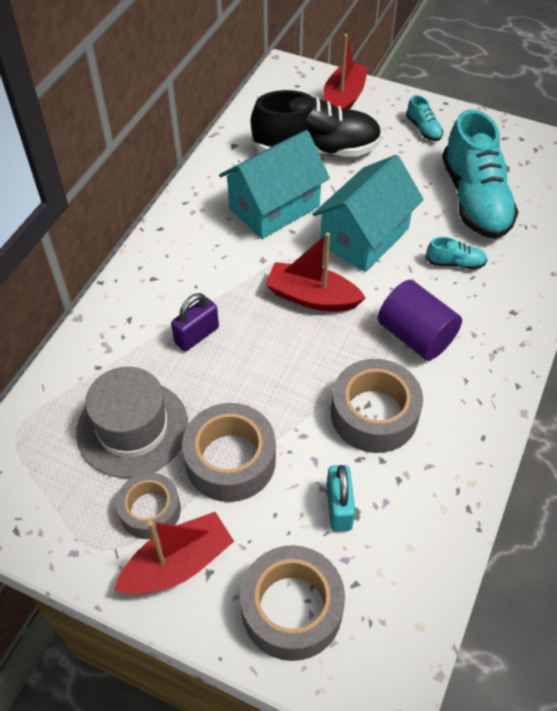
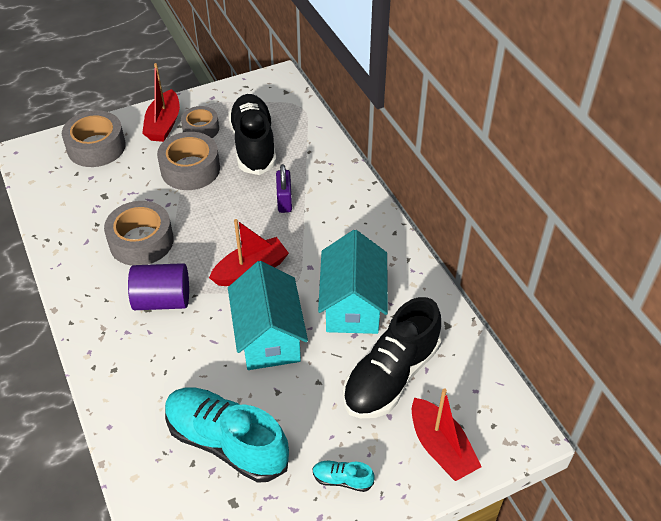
camera: 130 degrees right, 5 degrees down
(132, 428) = (253, 145): grey hat -> black shoe
(339, 507) = (115, 192): turquoise padlock -> none
(455, 263) = (187, 372): turquoise shoe -> none

